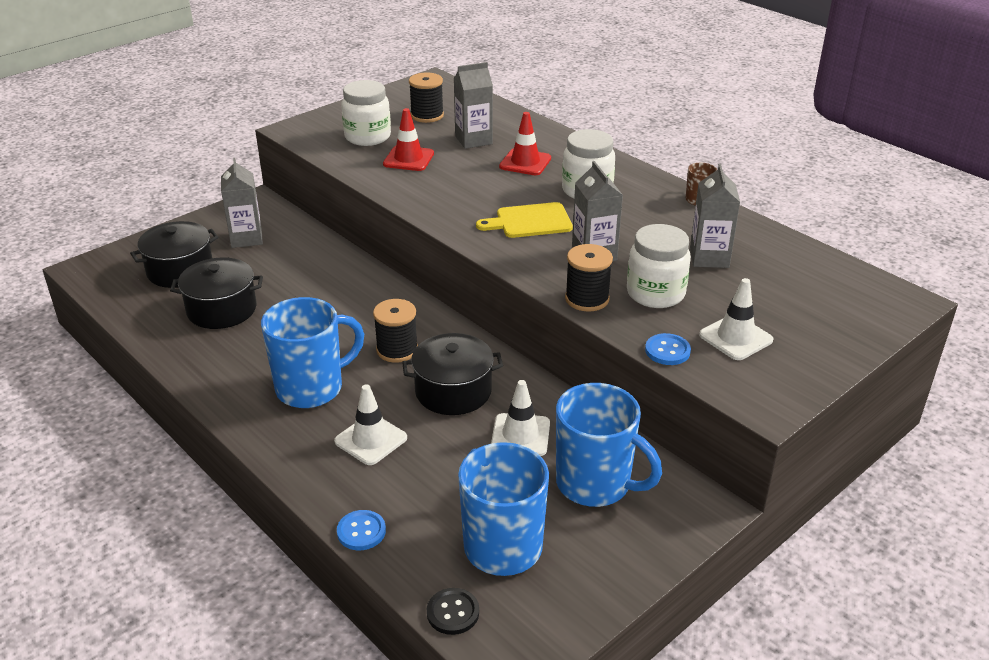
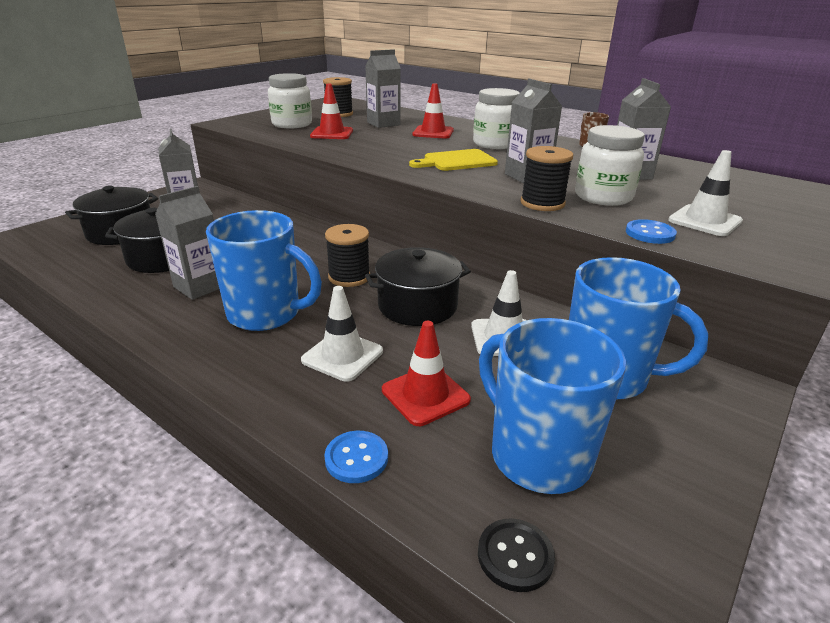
camera: 10 degrees left, 5 degrees down
(254, 350) = (199, 287): none -> grey carton
(311, 388) = (266, 314): blue mug -> blue mug turned 60 degrees clockwise
(430, 485) = (425, 395): none -> red traffic cone

